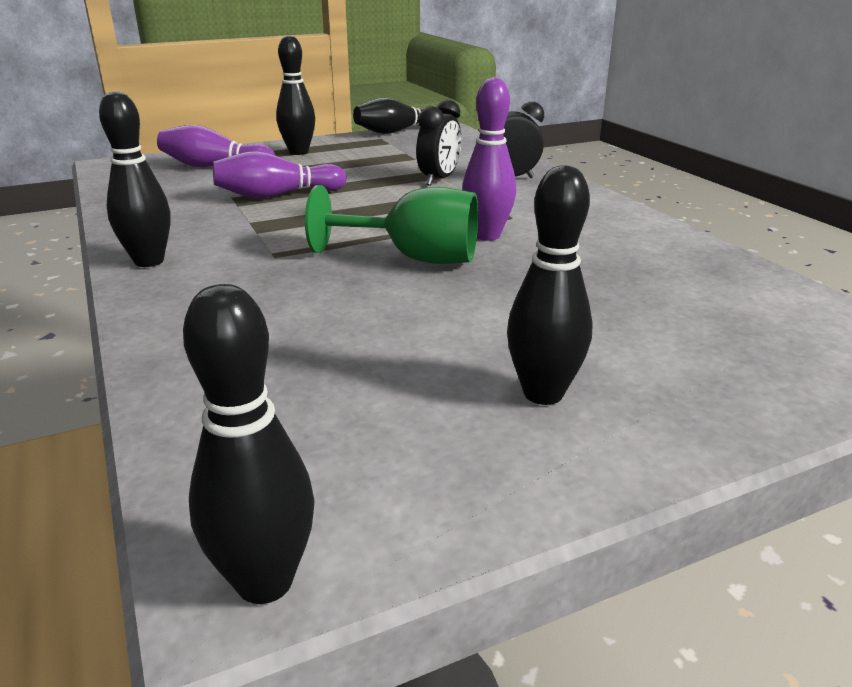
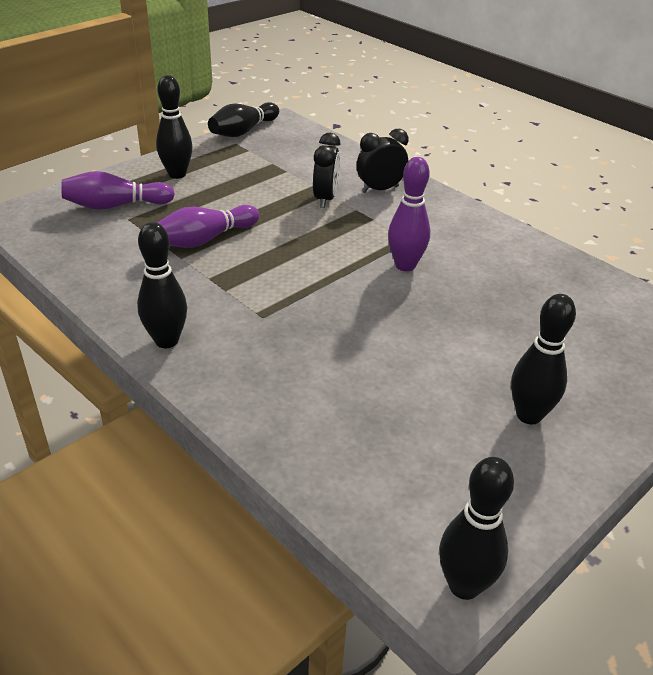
camera: 20 degrees left, 10 degrees up
(413, 258) = (368, 301): green goblet -> none

